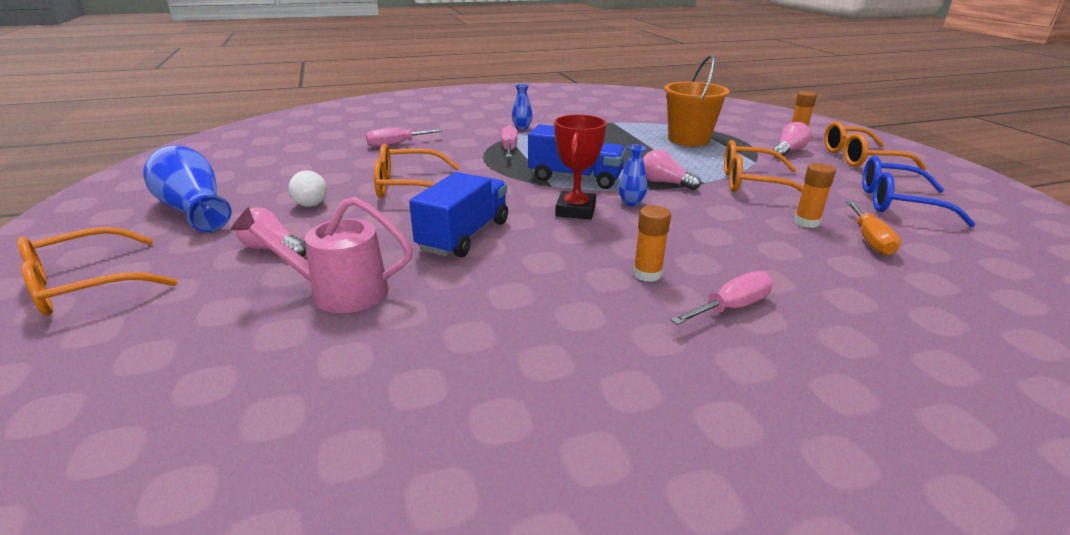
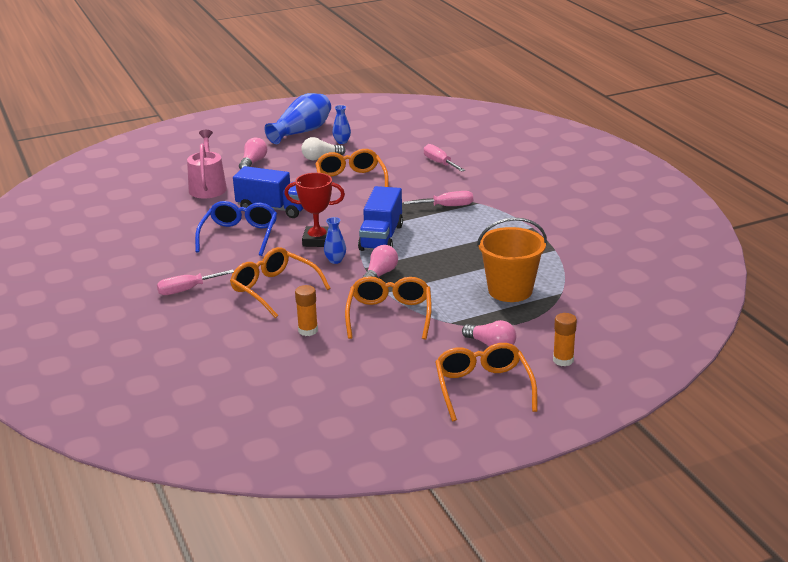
camera: 85 degrees right, 0 degrees up
(86, 285) = (215, 134): orange glasses -> orange glasses (274, 289)
(522, 128) = (510, 207): blue vase -> blue vase (342, 142)
(647, 274) = (225, 265): orange glue stick -> none
(731, 307) = (187, 290): pink screwdriver -> pink screwdriver turned 105 degrees clockwise
(870, 240) = (277, 353): orange screwdriver -> none
(897, 203) = (356, 383): blue glasses -> blue glasses (239, 235)

